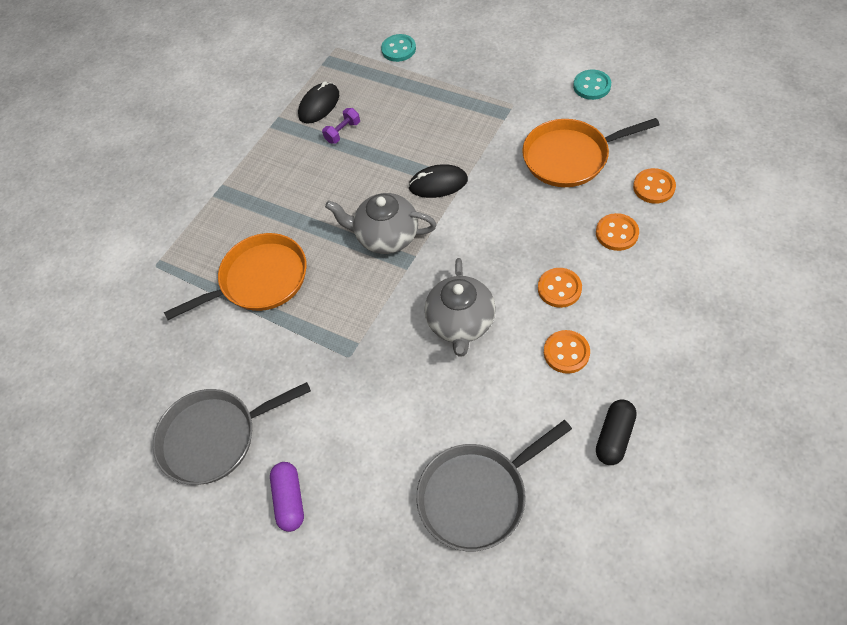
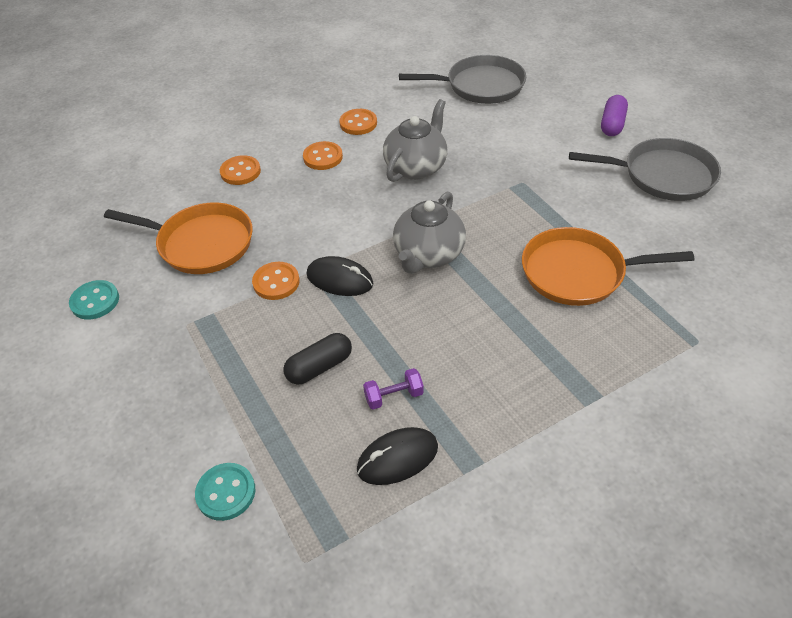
camera: 155 degrees left, 10 degrees down
(386, 236) = (428, 255): grey teapot -> grey teapot turned 75 degrees clockwise
(614, 437) = (373, 80): black capsule -> black capsule (319, 367)
(654, 187) = (172, 189): orange button -> orange button (276, 282)

